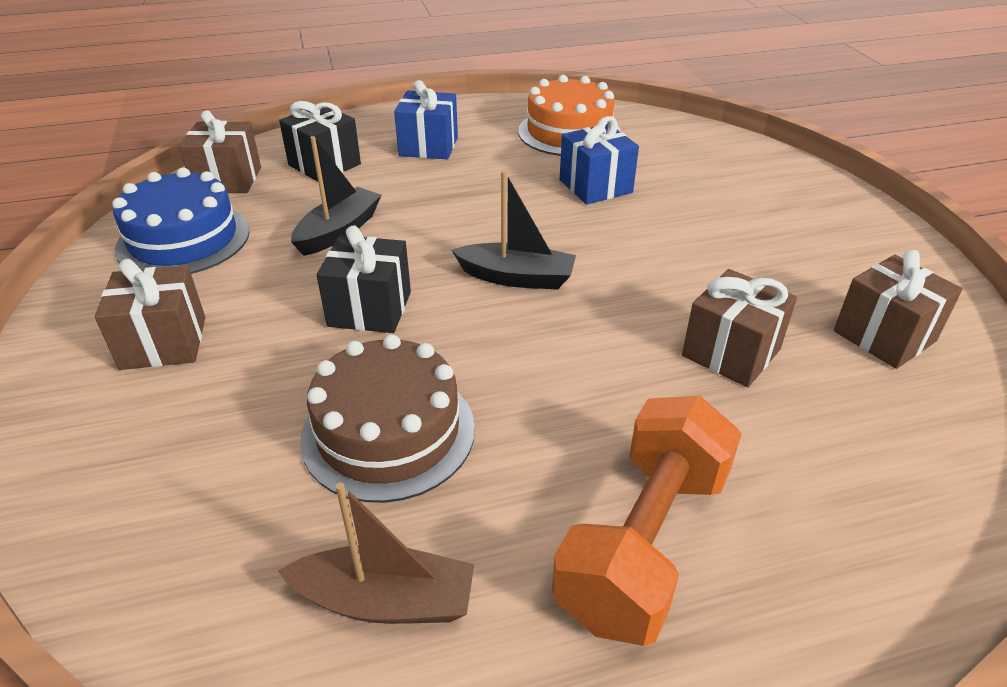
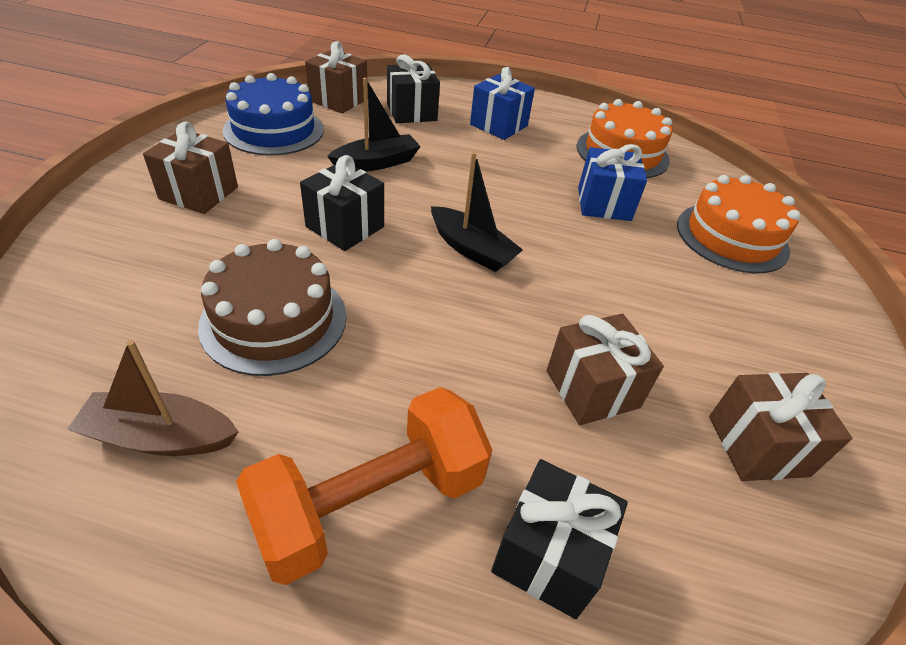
camera: 25 degrees right, 5 degrees up
(386, 600) = (160, 437): brown boat -> brown boat turned 150 degrees clockwise
(724, 174) = (732, 237): none -> orange cake
(817, 501) = (548, 554): none -> black gift

